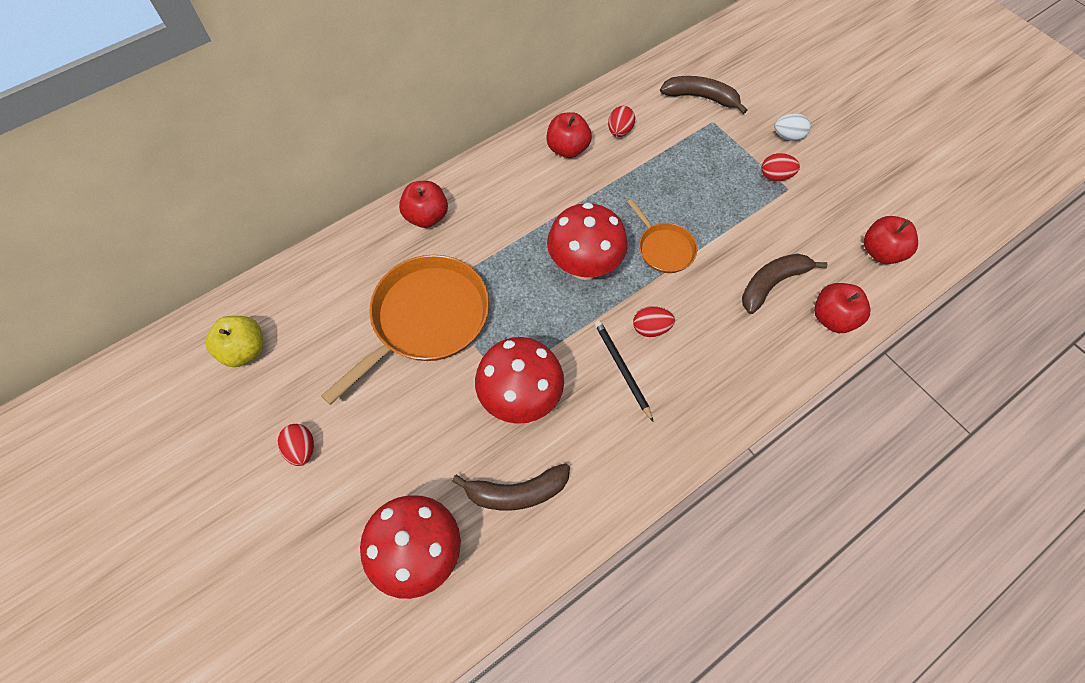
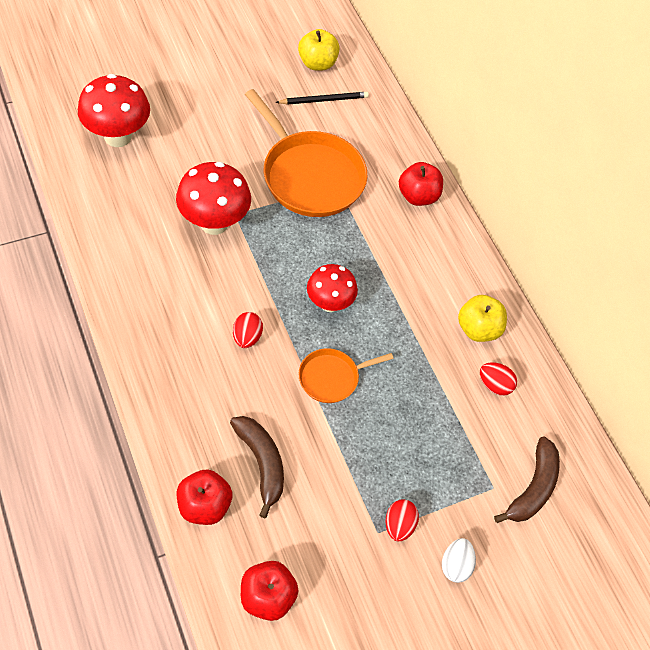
camera: 95 degrees right, 5 degrees down
(302, 449) = (223, 85): red egg -> none
(517, 492) = (137, 202): brown banana -> none
(567, 149) = (478, 329): red apple -> yellow apple
(584, 267) = (329, 303): red mushroom -> red mushroom, size x0.66
(622, 369) = (214, 302): black pencil -> black pencil (324, 100)

